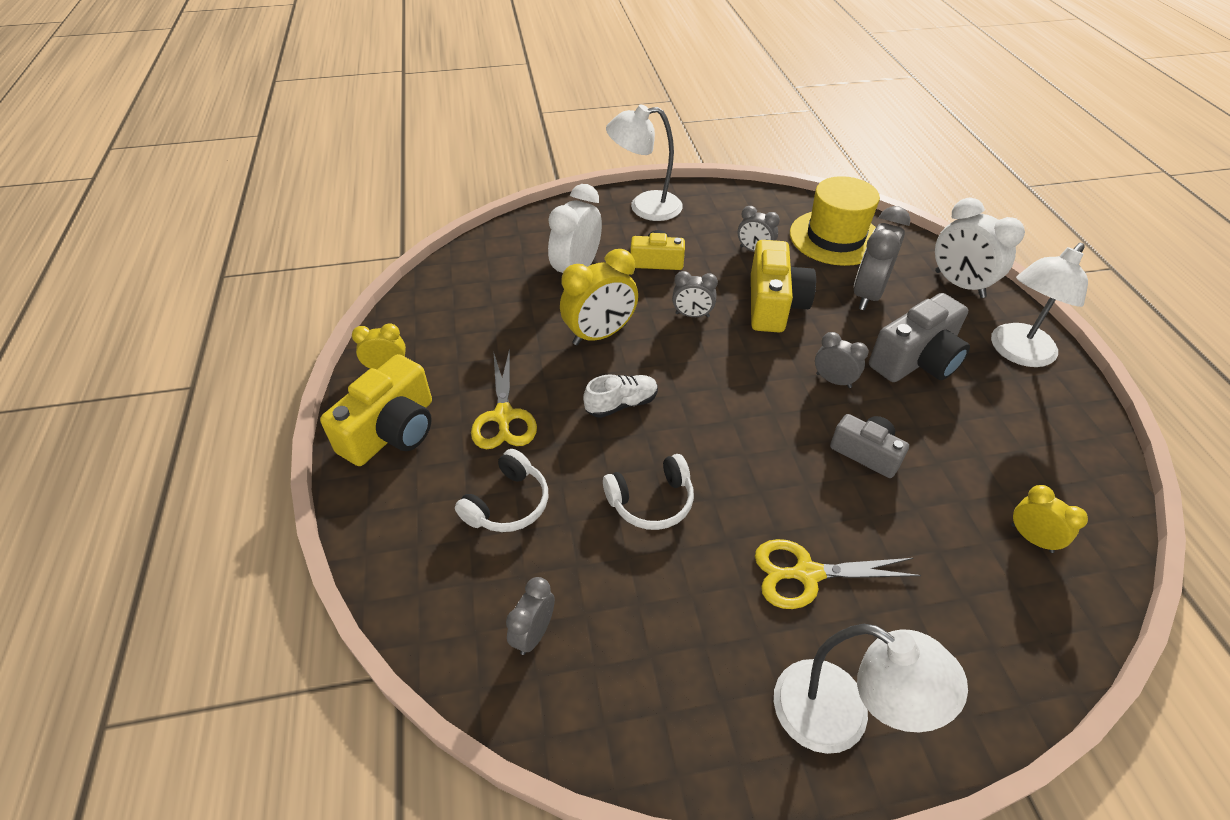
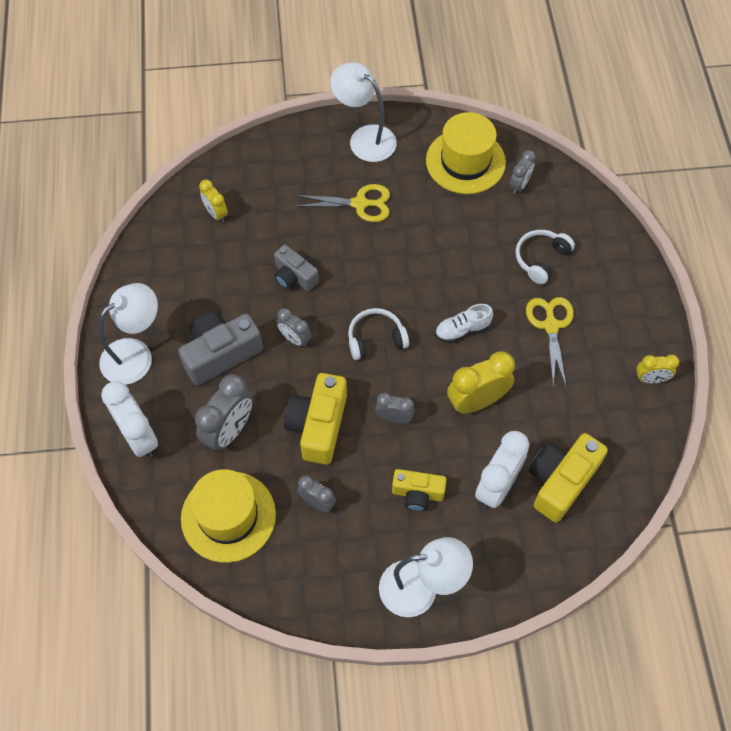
camera: 175 degrees left, 15 degrees up
(392, 431) = (631, 320): yellow camera -> yellow camera (560, 481)
(634, 677) = (465, 161): none -> yellow hat
(651, 501) = (447, 253): white headphones -> white headphones (376, 339)

